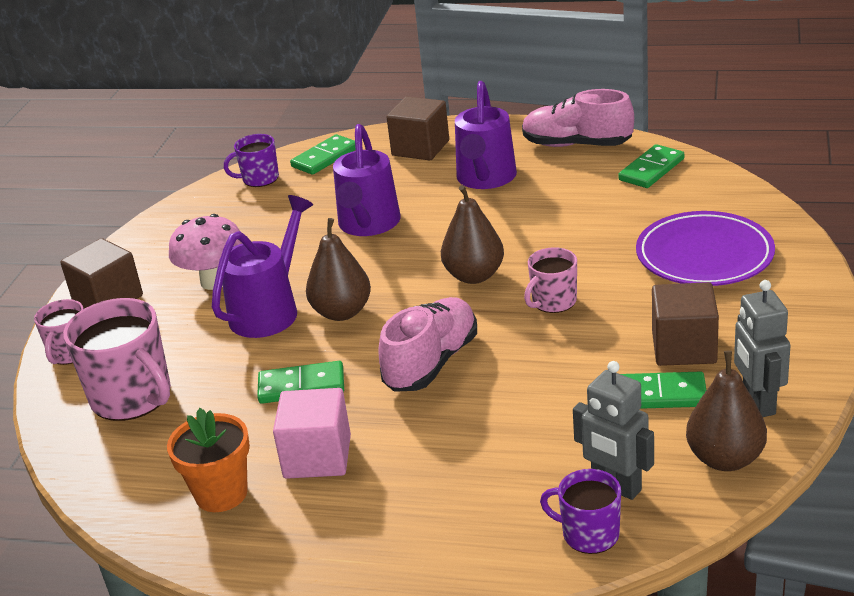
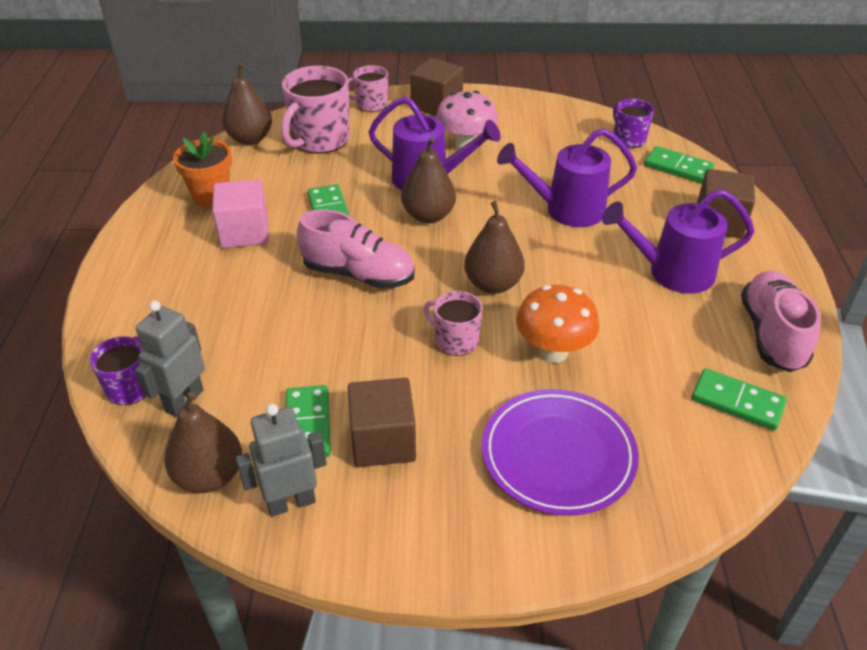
camera: 75 degrees right, 10 degrees up
(92, 463) = (250, 139): none -> brown pear
(579, 248) = (553, 352): none -> orange mushroom

